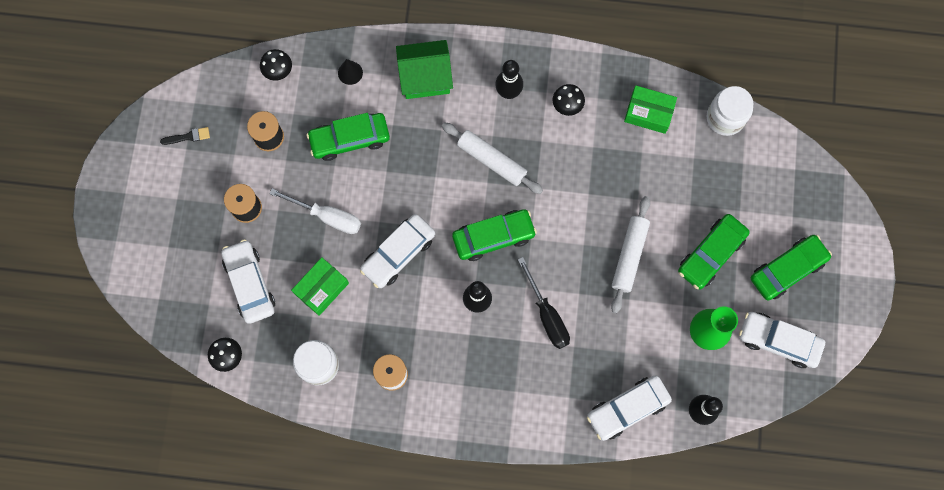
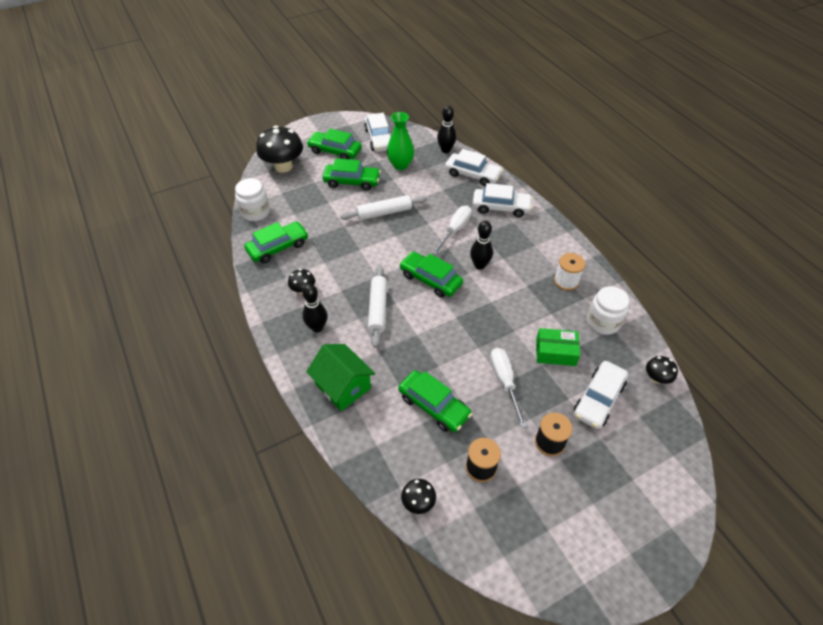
camera: 125 degrees left, 25 degrees down
(188, 137) = (537, 536): black brush -> none
(350, 73) = (378, 442): black cone -> none
(398, 253) = (489, 323): white car -> white car (501, 207)
(547, 315) = (455, 230): black screwdriver -> white screwdriver
(648, 113) = (278, 247): green box -> green car
(794, 191) = (283, 166): none -> black mushroom

